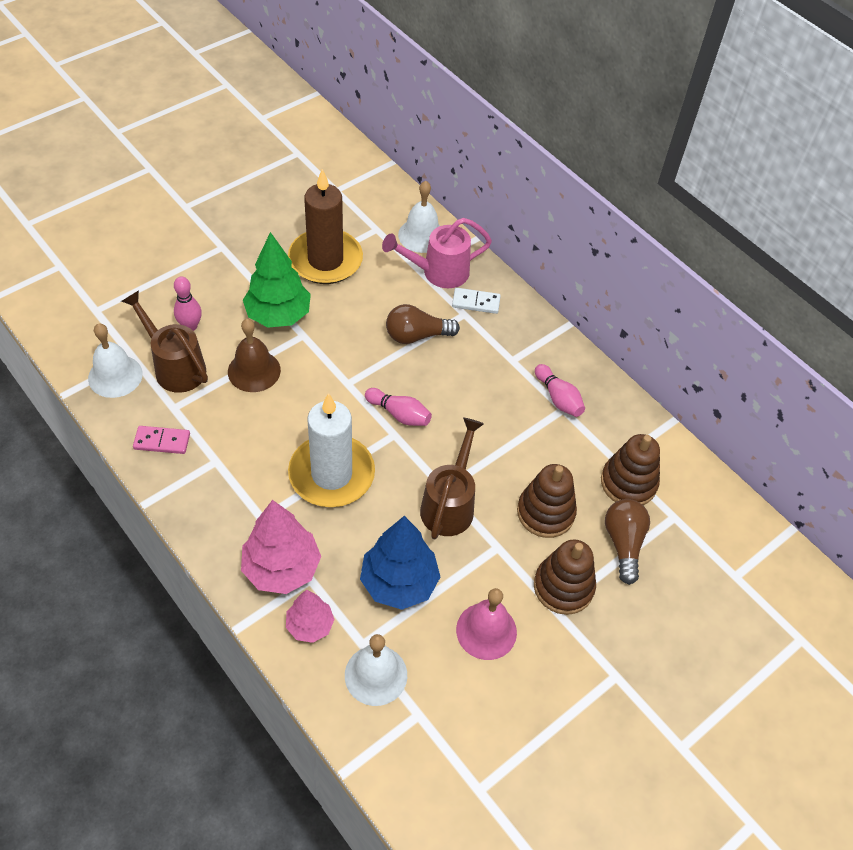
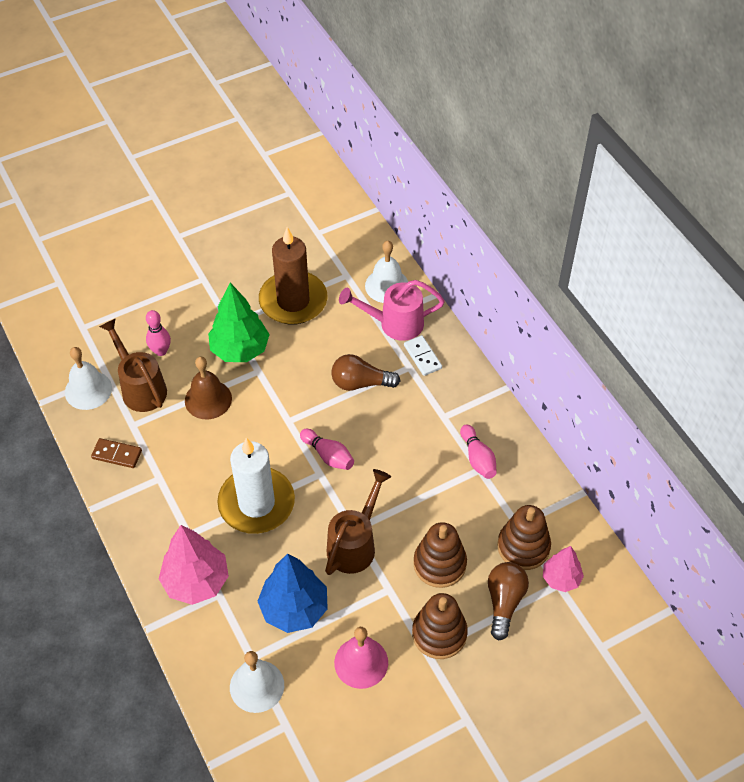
camera: 15 degrees right, 0 degrees up
(162, 441) = (117, 454): pink domino -> brown domino
(310, 625) = (210, 635): pink tree -> pink tree (561, 578)
(476, 302) = (422, 357): white domino -> white domino turned 45 degrees clockwise

